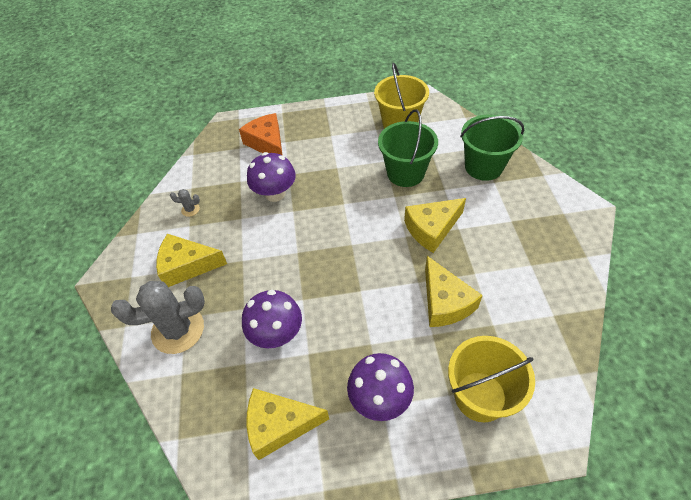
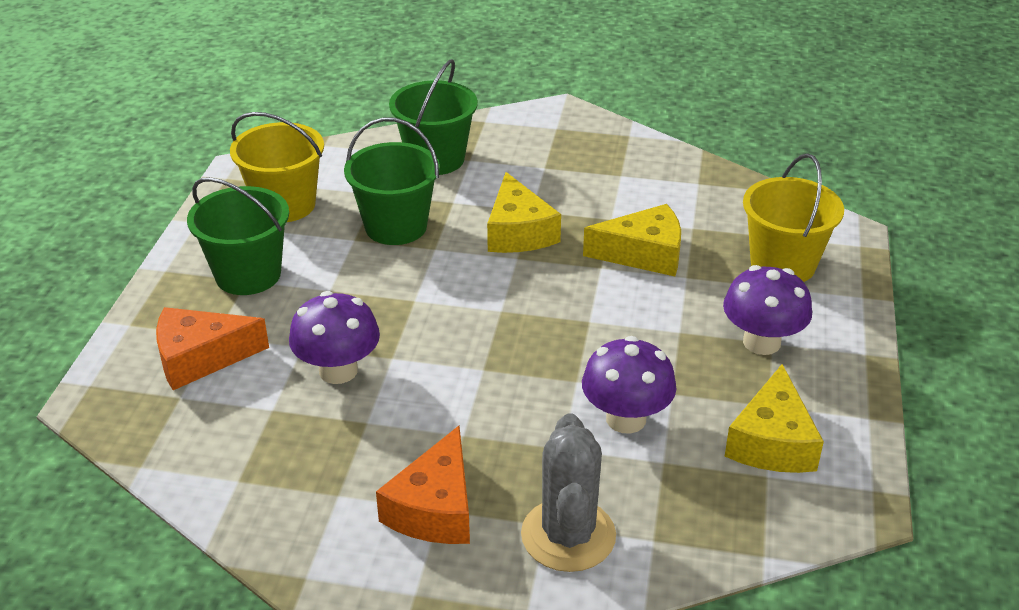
camera: 75 degrees left, 15 degrees down
(187, 266) = (435, 508): yellow cheese -> orange cheese
(190, 209) = (297, 488): grey cactus -> none
(335, 134) = (248, 275): none -> green bucket

